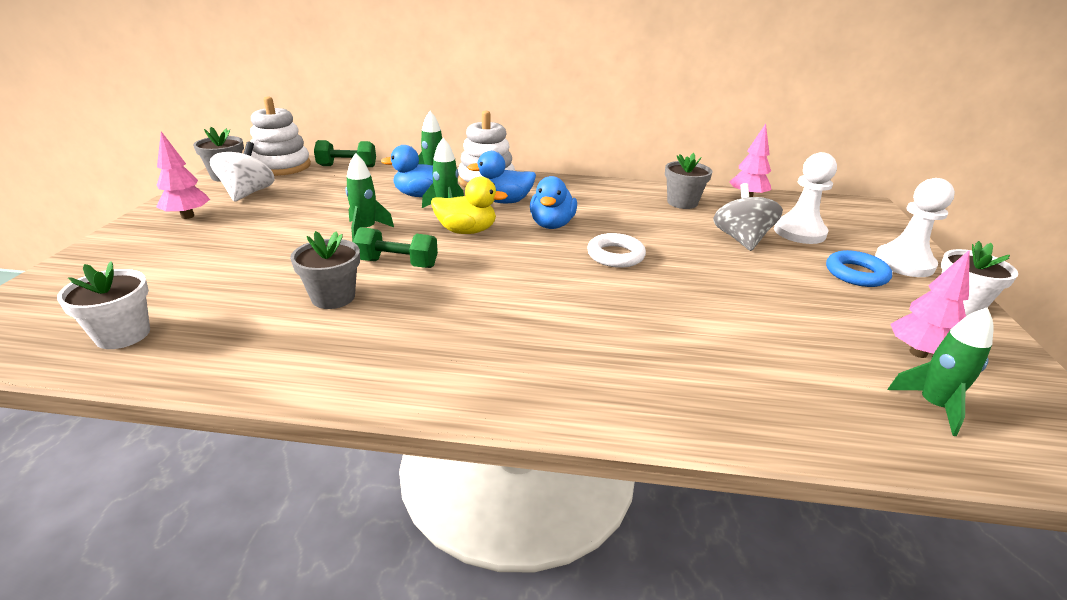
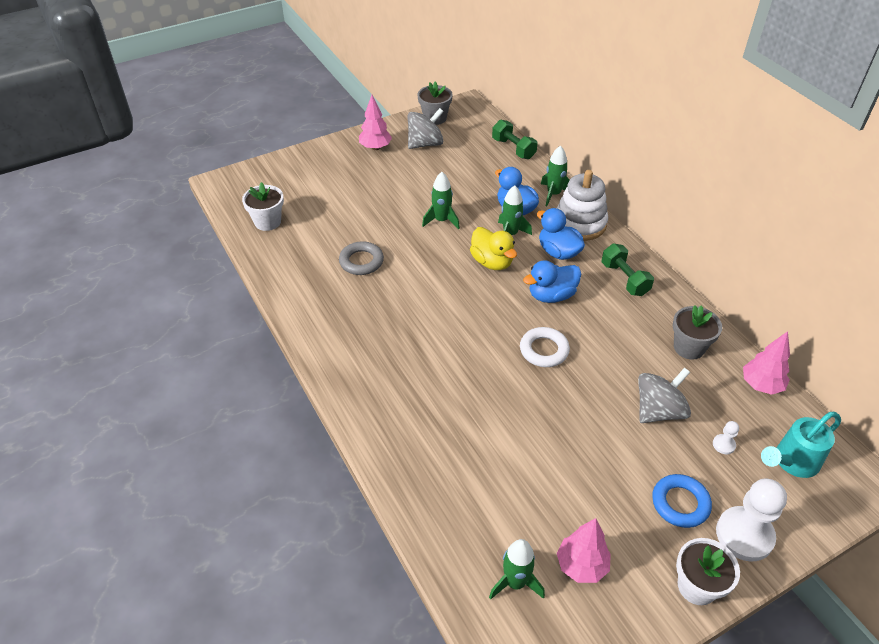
camera: 55 degrees right, 15 degrees up
(248, 193) = (425, 144): white spinning top -> grey spinning top
(282, 166) = (476, 125): white stacking toy -> none
(333, 297) = (361, 261): grey flower pot -> grey ring
(397, 264) = (419, 260): green dumbbell -> green dumbbell (624, 279)
(799, 232) = (723, 445): white pawn -> white pawn, size x0.43
(833, 218) = (791, 462): none -> turquoise watering can

